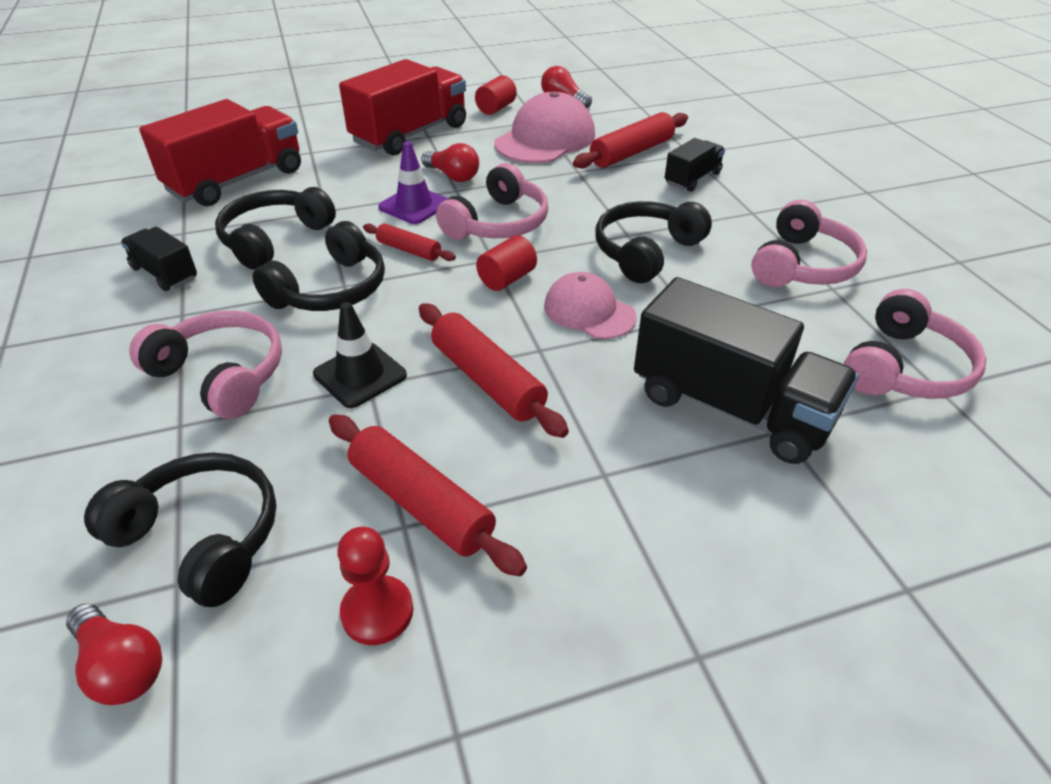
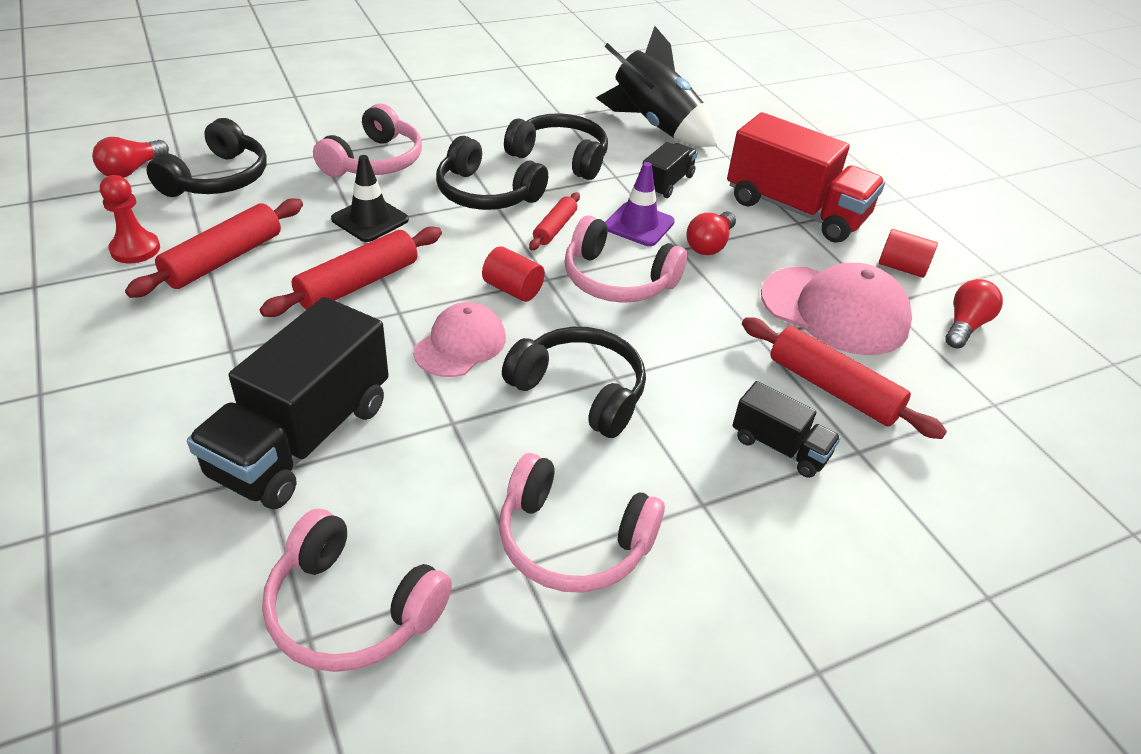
camera: 80 degrees right, 0 degrees up
(165, 273) = (501, 119): black truck -> black truck (666, 183)
(236, 181) = (654, 126): red truck -> black rocket

